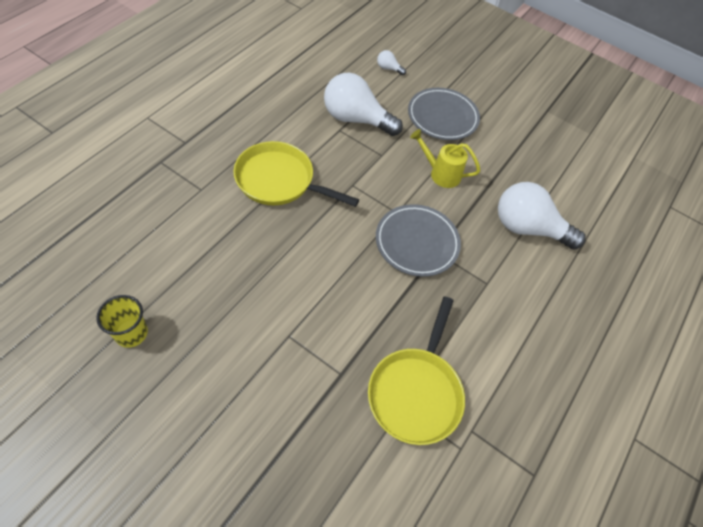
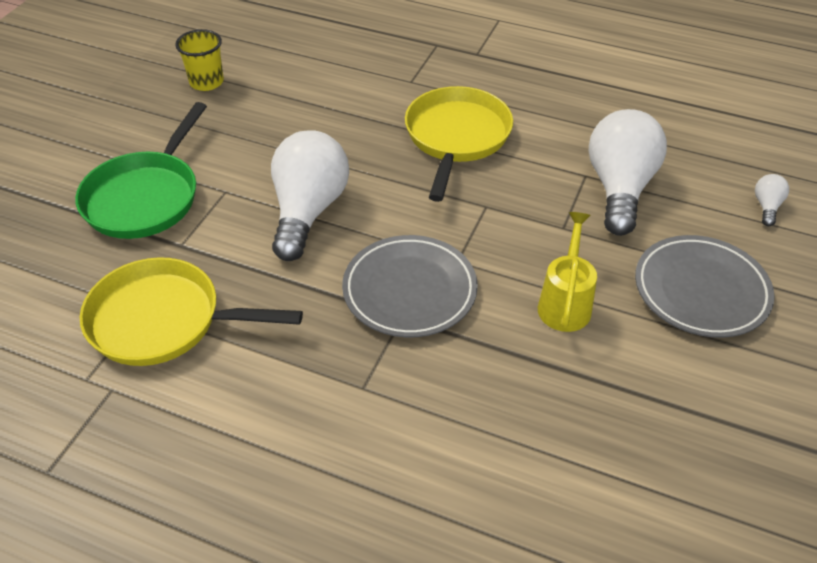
camera: 85 degrees right, 10 degrees down
(277, 397) = (145, 197): none -> green pan
(528, 228) = (503, 440): white light bulb -> white light bulb (308, 211)

